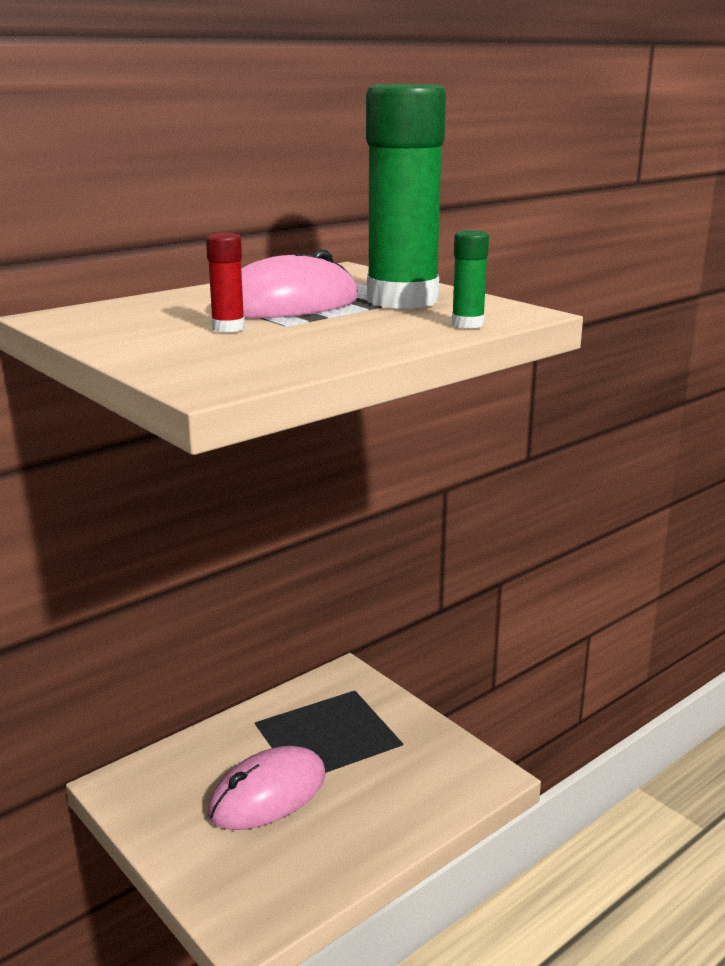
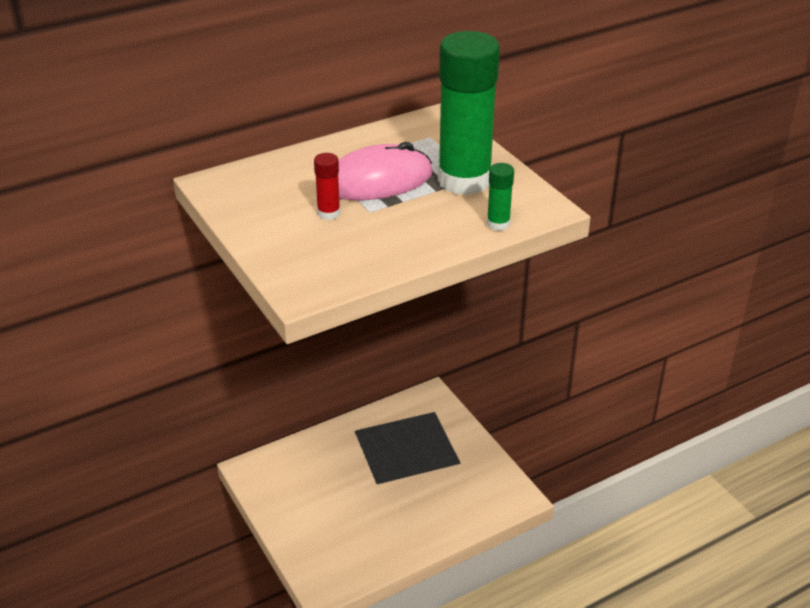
camera: 10 degrees right, 15 degrees up
(268, 794) = (355, 490): pink mouse -> none

